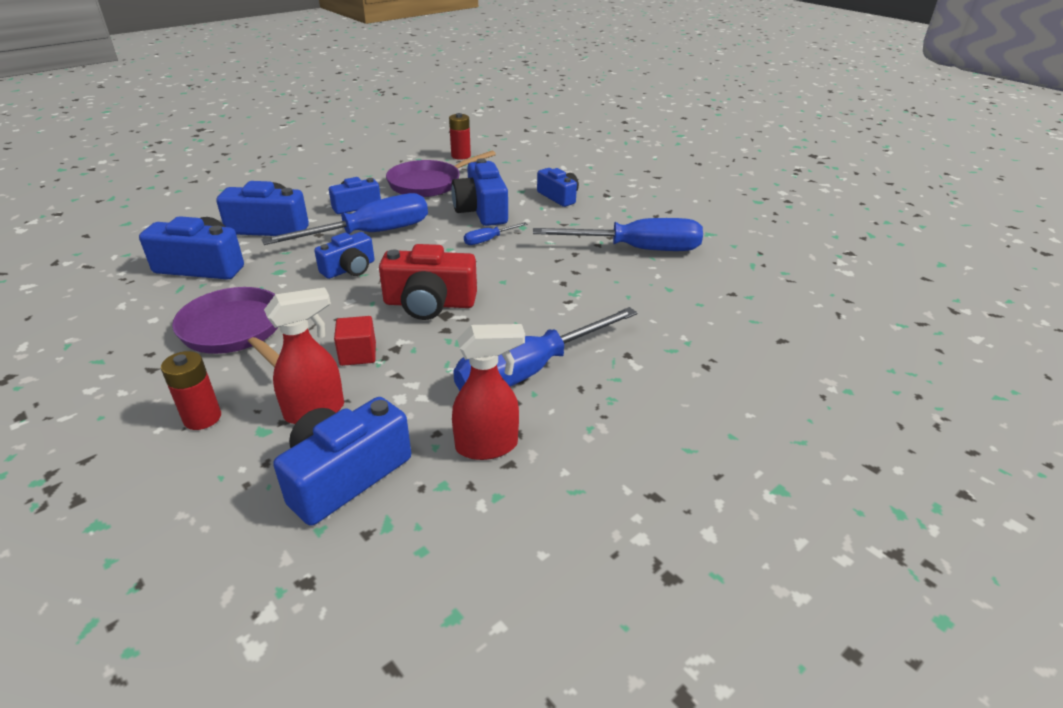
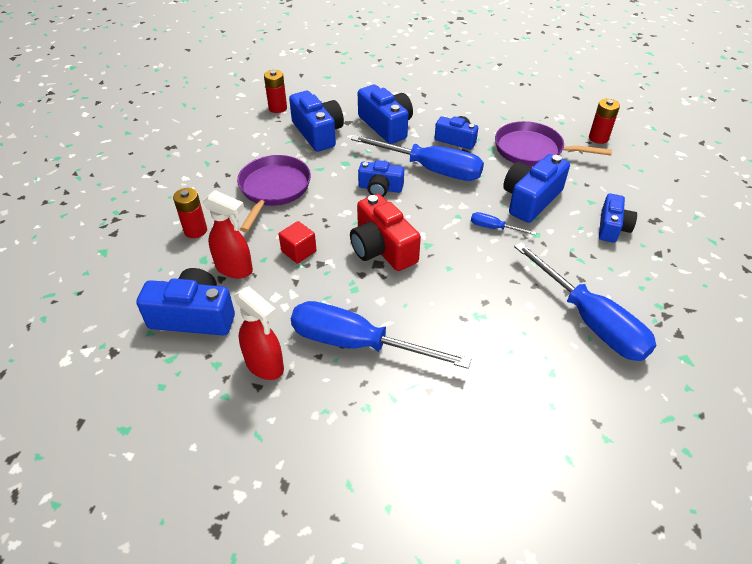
camera: 55 degrees right, 10 degrees up
(108, 272) = (277, 108): none -> red battery

